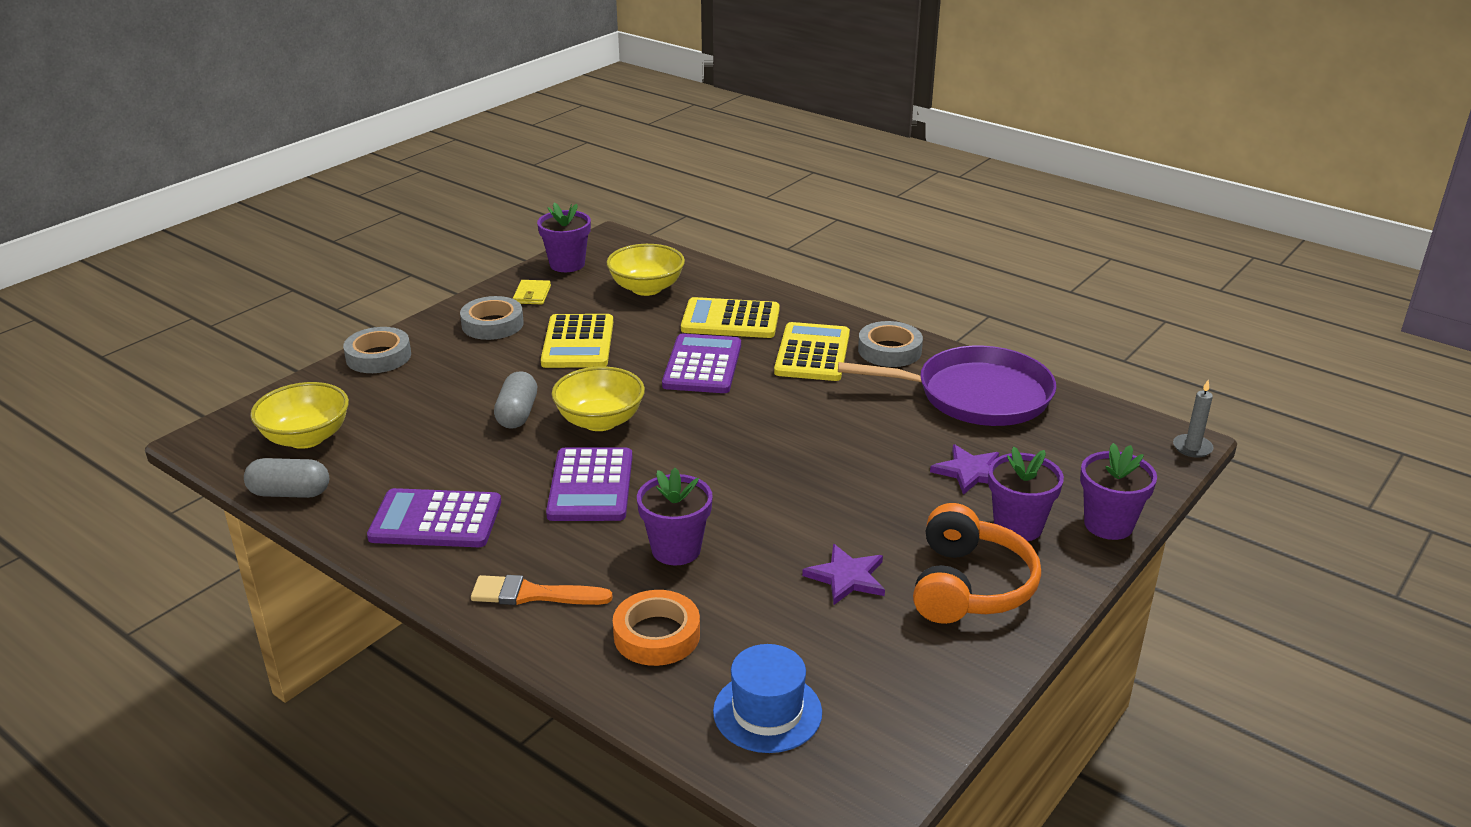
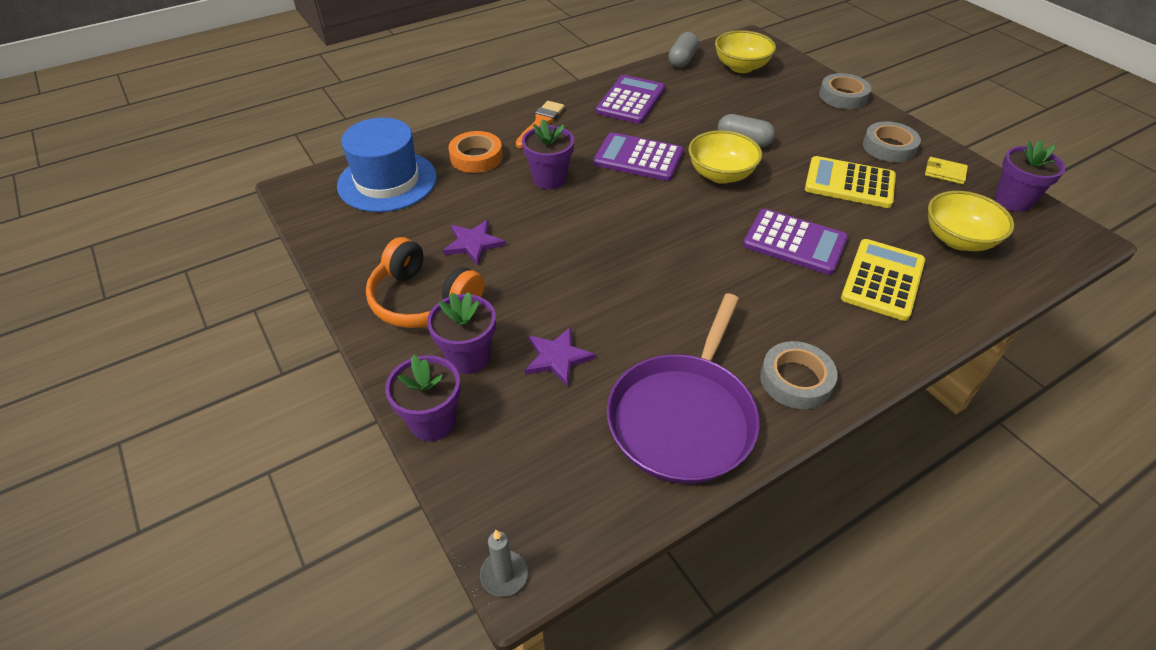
camera: 110 degrees right, 15 degrees up
(767, 712) = (387, 181): blue hat -> blue hat, size x1.54
(812, 353) = (802, 318): yellow calculator -> none

